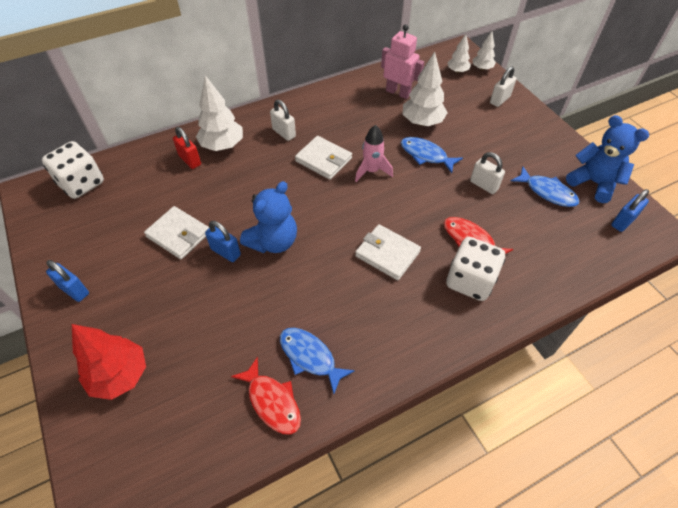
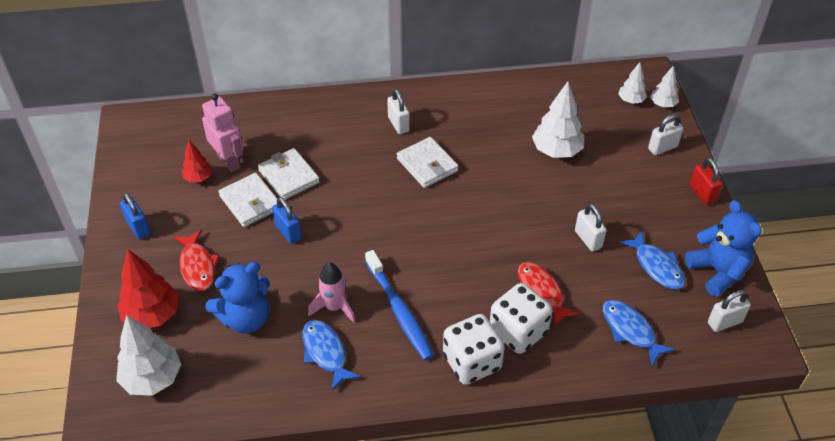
camera: 20 degrees right, 5 degrees down
(82, 183) = (178, 126): white dice -> white dice (472, 362)
(119, 226) = (198, 178): none -> red tree
(190, 160) = (290, 129): red padlock -> red padlock (702, 193)
(222, 145) = (329, 122): white tree -> white tree (152, 378)
(272, 402) = (275, 380): red fish -> red fish (197, 266)
(273, 241) = (338, 235): blue teddy bear -> blue teddy bear (245, 318)
(359, 294) = (399, 311): none -> blue toothbrush
(371, 171) = (472, 190): pink rocket -> pink rocket (334, 307)
(387, 254) = (446, 280): white wallet -> white wallet (289, 176)
(398, 92) = (546, 109): pink robot -> pink robot (229, 161)
(426, 155) = (541, 189): blue fish -> blue fish (630, 330)
(623, 222) = (724, 322): blue padlock -> white padlock

